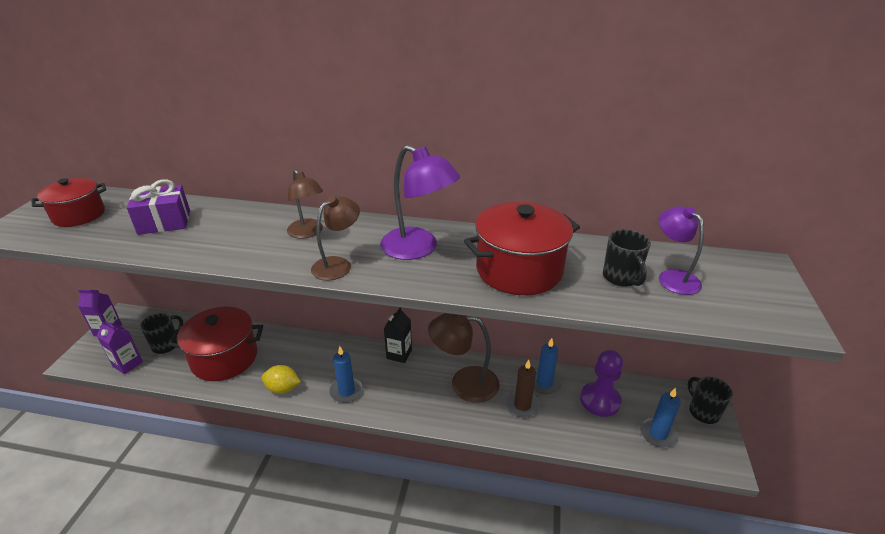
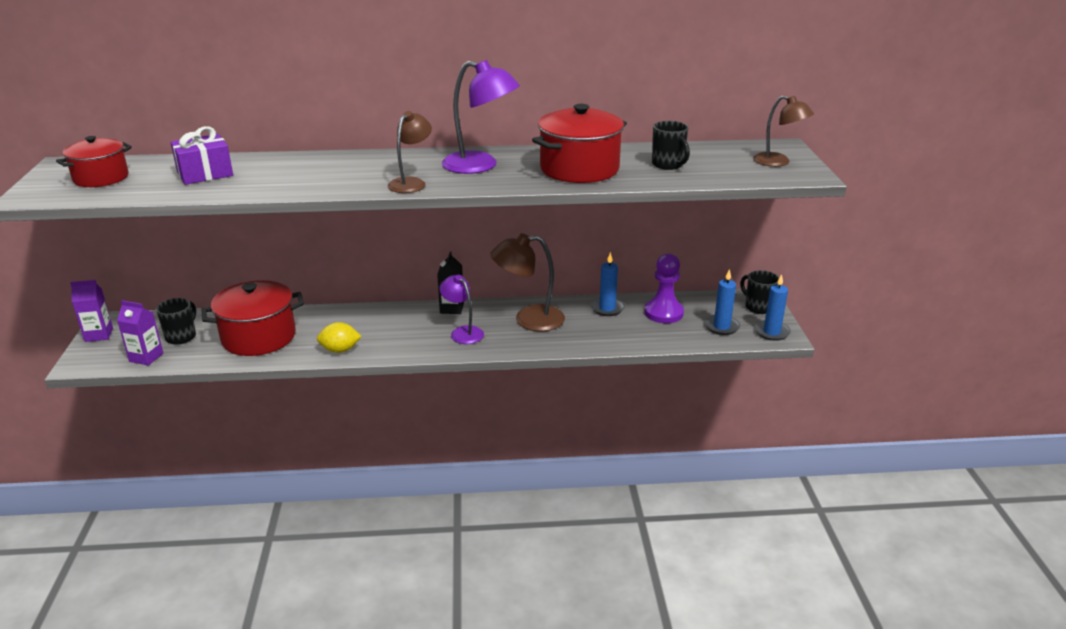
camera: 15 degrees left, 5 degrees down
(308, 233) = (364, 166): brown lamp -> brown lamp (778, 162)
(346, 391) = (410, 342): blue candle -> blue candle (771, 332)
(522, 405) = (592, 326): brown candle -> none
(672, 277) = (710, 160): purple lamp -> purple lamp (463, 332)

